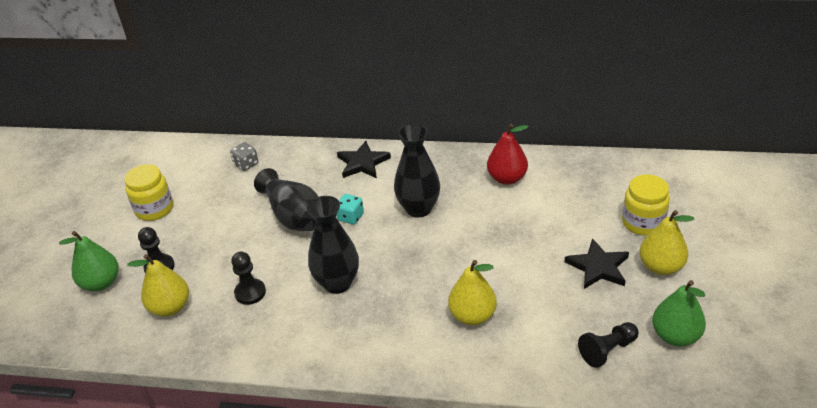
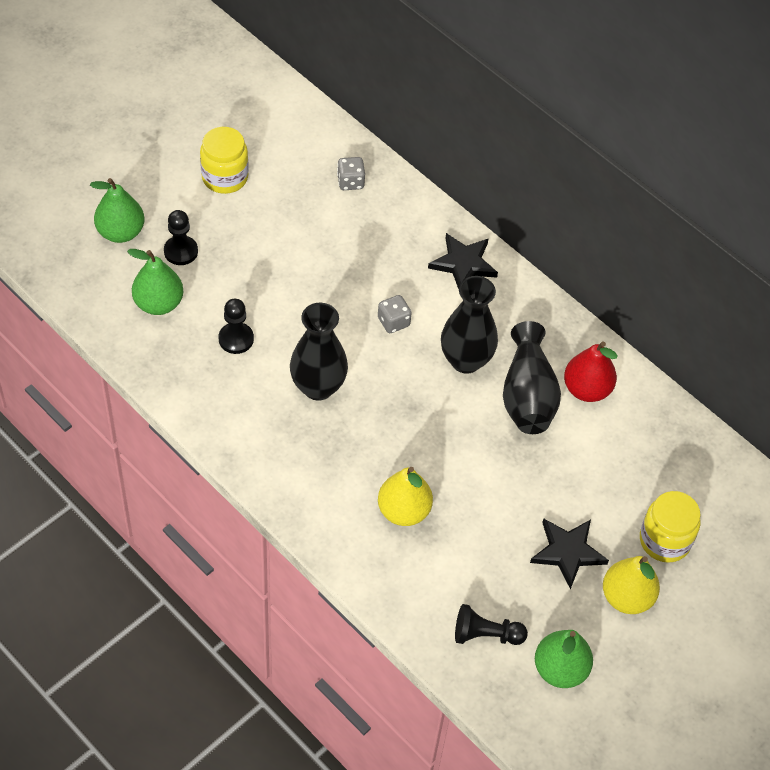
camera: 30 degrees right, 15 degrees up
(170, 307) = (158, 303): yellow pear -> green pear
(293, 216) = (342, 281): black vase -> black vase (527, 396)
(350, 217) = (393, 322): turquoise dice -> grey dice

